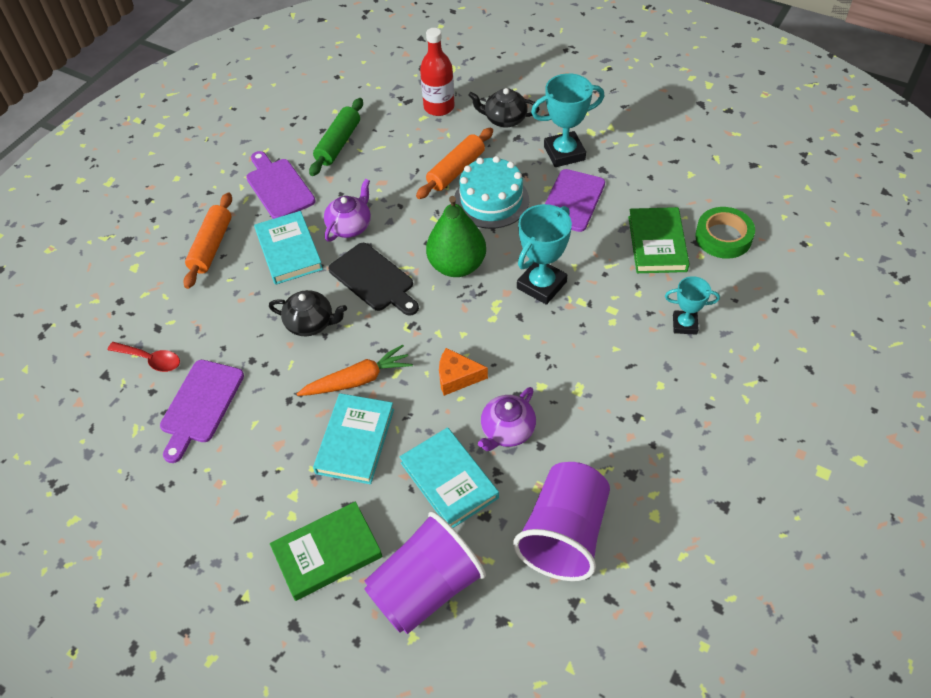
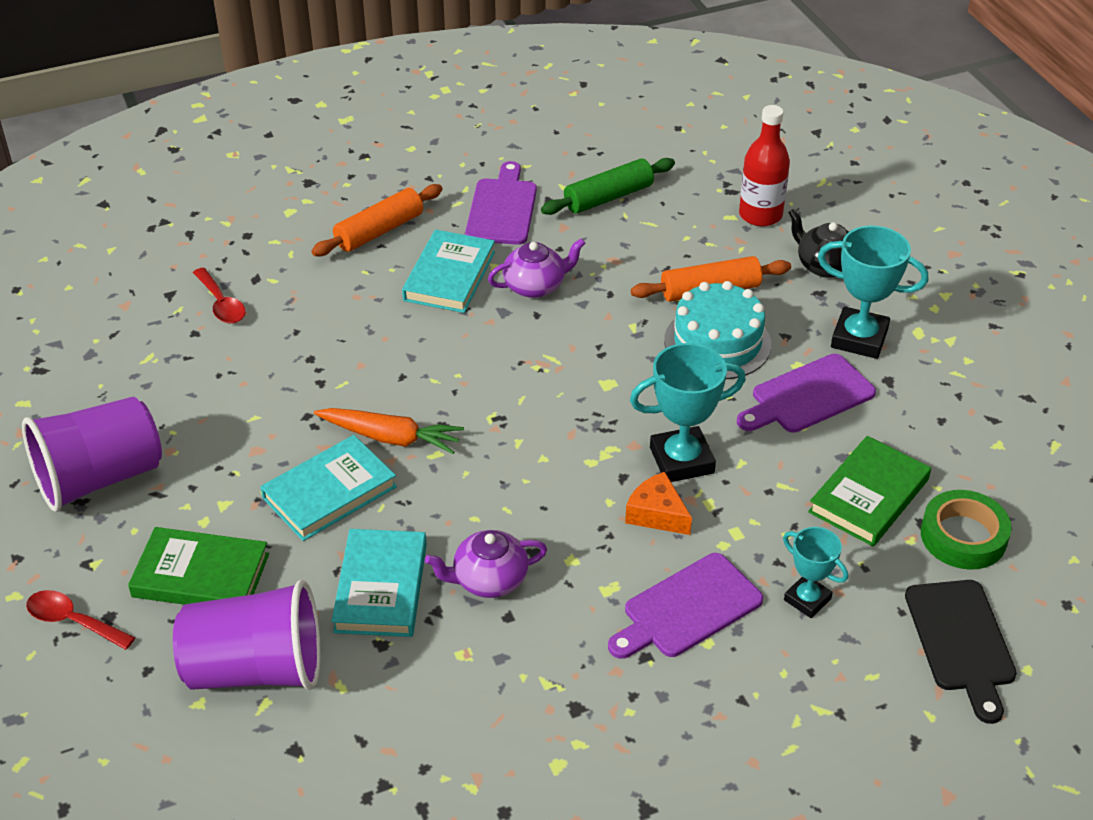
camera: 35 degrees right, 10 degrees down
(200, 405) = (224, 371): purple cutting board -> purple cutting board (687, 608)
(271, 646) = (73, 621): none -> red spoon
(311, 323) = (400, 357): black teapot -> none
(374, 279) = (506, 351): black cutting board -> black cutting board (961, 641)
(457, 265) = (608, 387): green pear -> none
(457, 377) = (492, 496): orange cheese -> orange cheese (657, 514)
(564, 534) = (442, 716): purple cup -> purple cup (100, 478)

